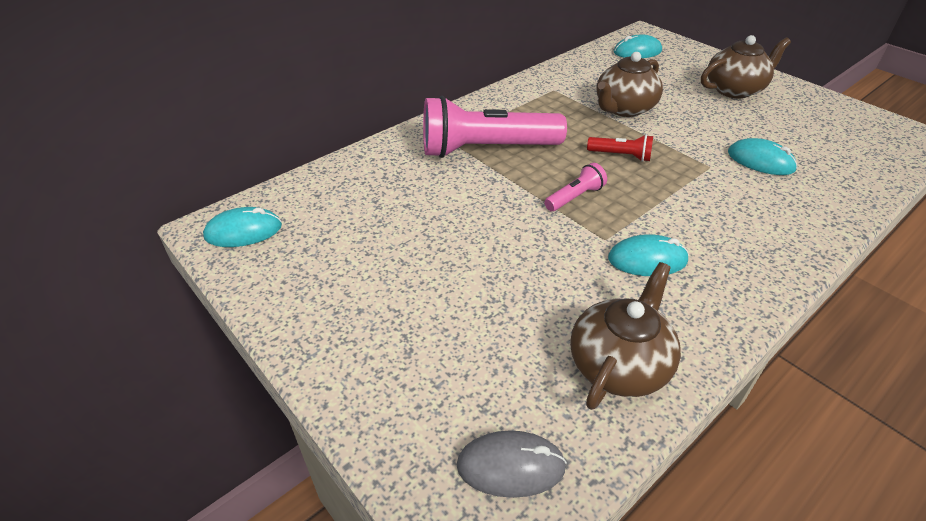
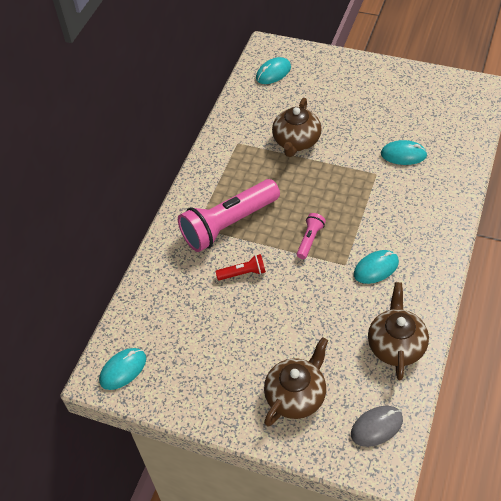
camera: 25 degrees left, 10 degrees up
(621, 156) = (318, 189): red flashlight -> red flashlight (243, 273)
(734, 89) = (359, 88): brown teapot -> brown teapot (296, 395)

